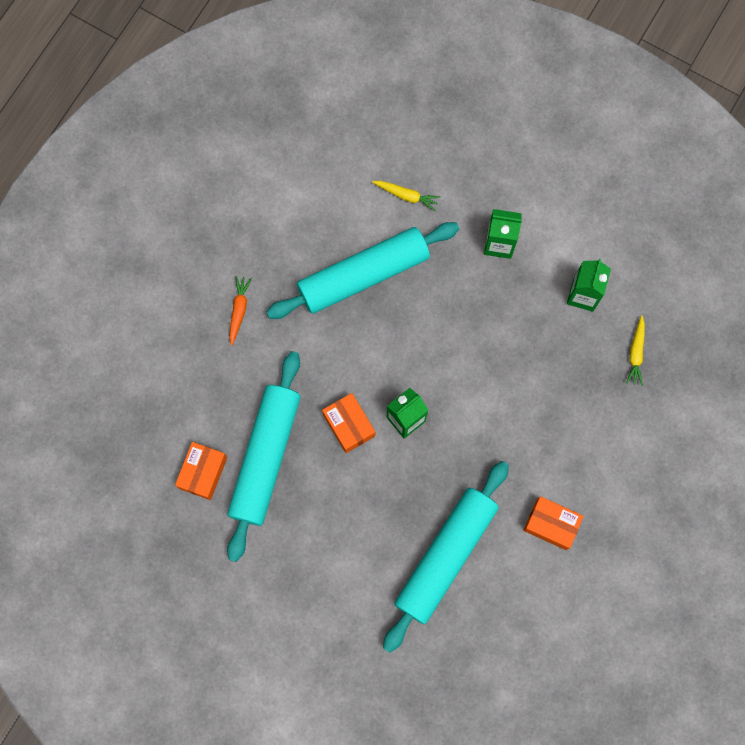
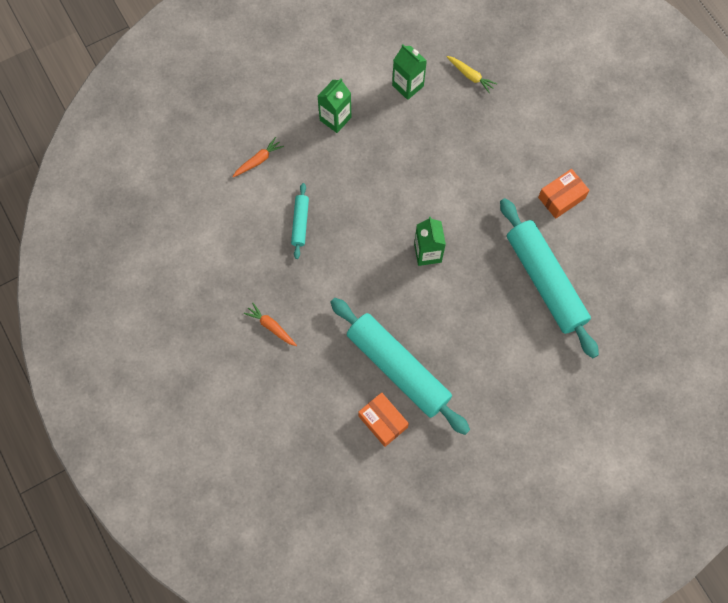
camera: 60 degrees left, 5 degrees down
(349, 425) = (408, 295): orange box -> none
(363, 275) = (300, 223): turquoise rolling pin -> turquoise rolling pin, size x0.45
(406, 196) = (258, 160): yellow carrot -> orange carrot

